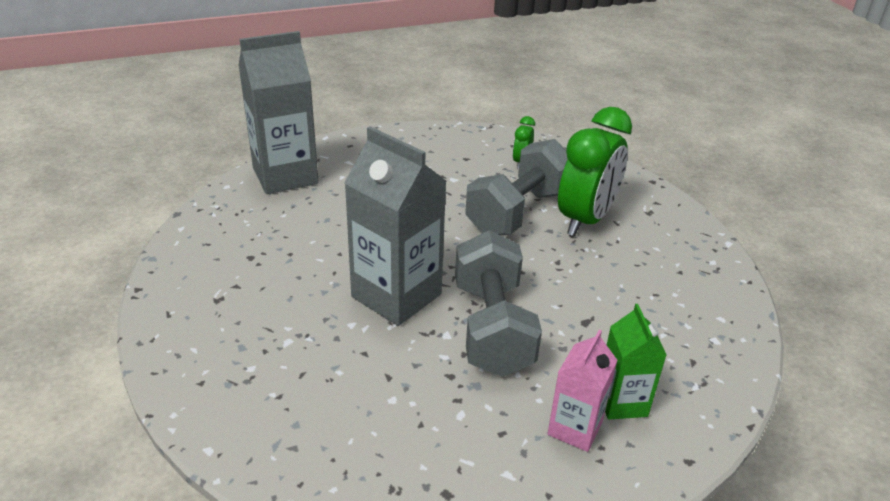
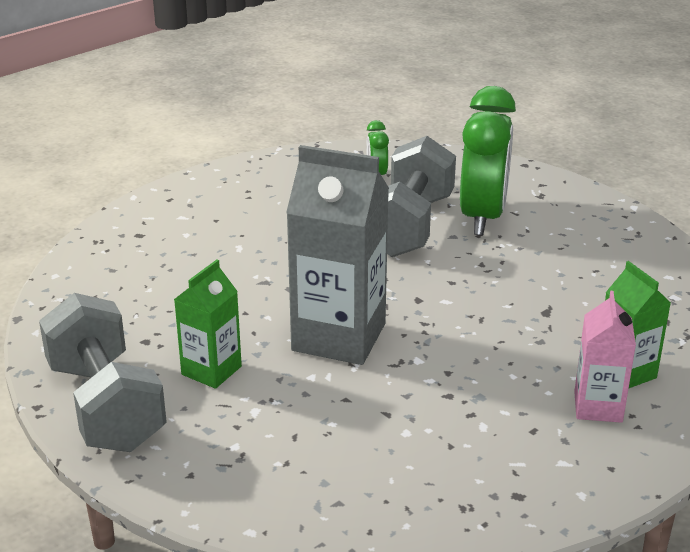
camera: 20 degrees left, 5 degrees down
(280, 296) = (211, 370): none -> green carton
(285, 175) = (118, 248): grey carton -> none
(492, 328) = (459, 341): grey dumbbell -> grey dumbbell (106, 405)

